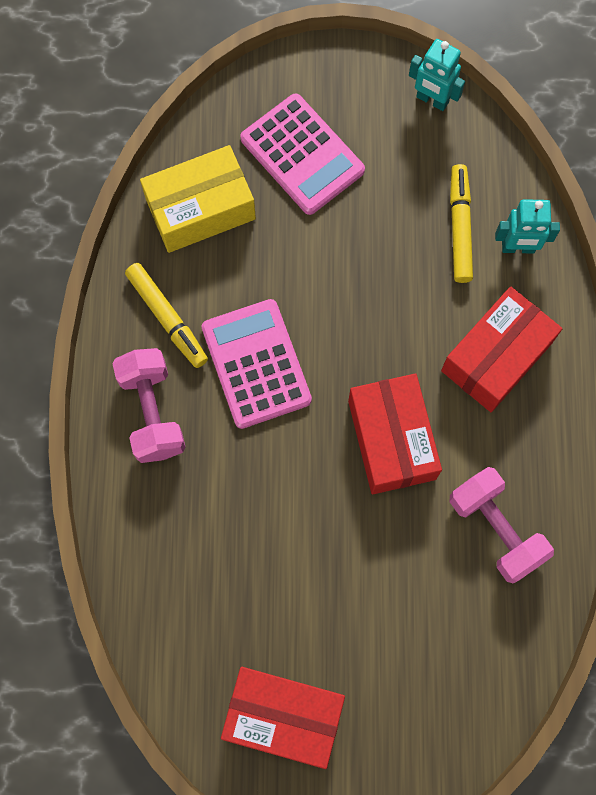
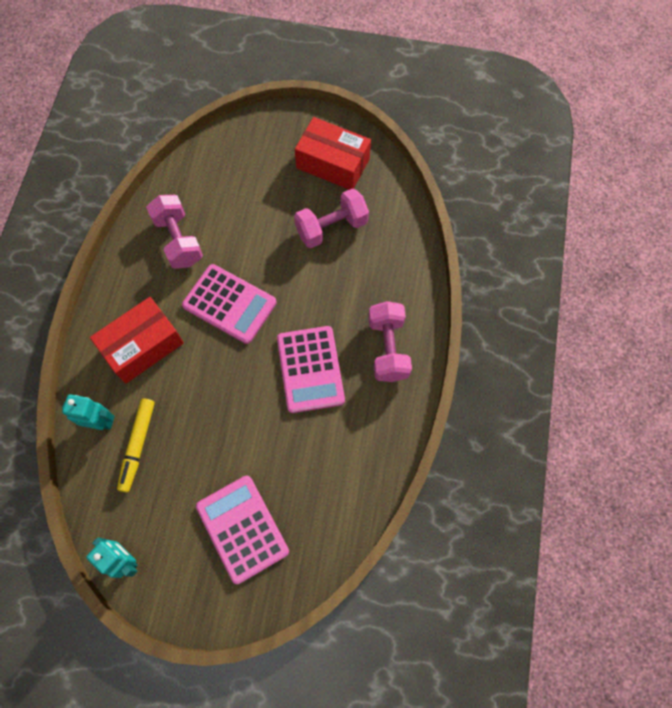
camera: 170 degrees left, 5 degrees down
(167, 317) = (368, 413): yellow marker -> none
(200, 209) = (331, 496): yellow box -> none
(265, 593) = (331, 228): none -> pink dumbbell
(391, 440) = (229, 304): red box -> pink calculator

